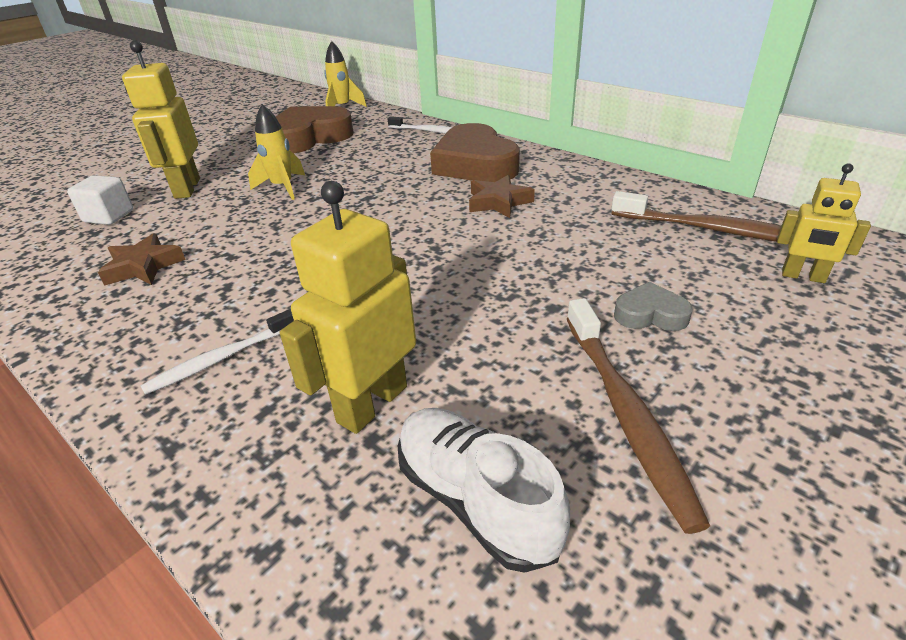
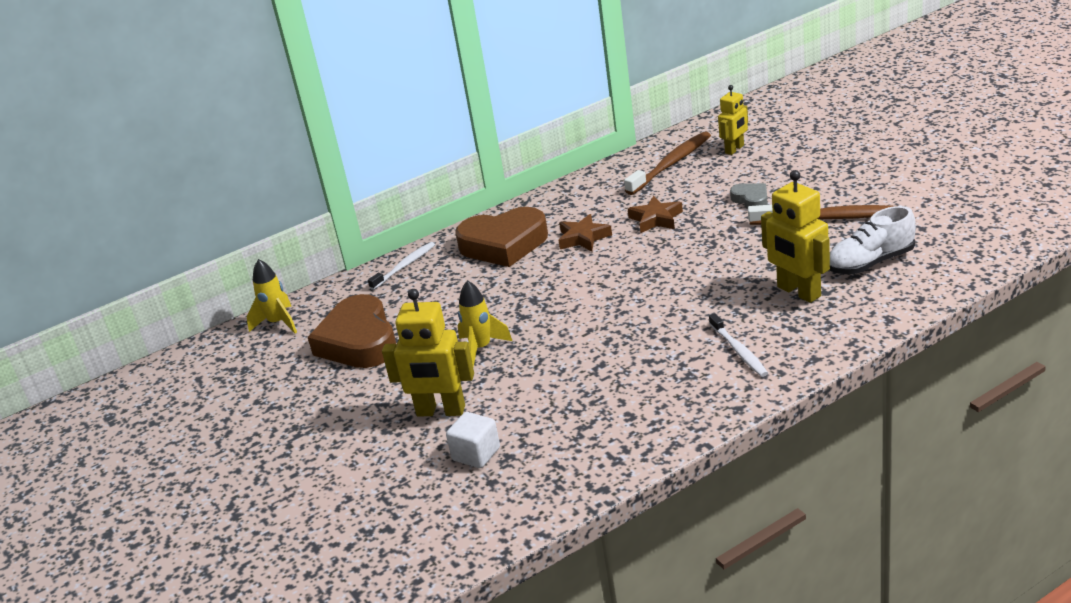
camera: 70 degrees left, 5 degrees down
(143, 266) = (595, 410): brown star -> brown star (656, 219)
(650, 314) = (751, 200): grey heart -> grey heart turned 120 degrees clockwise

